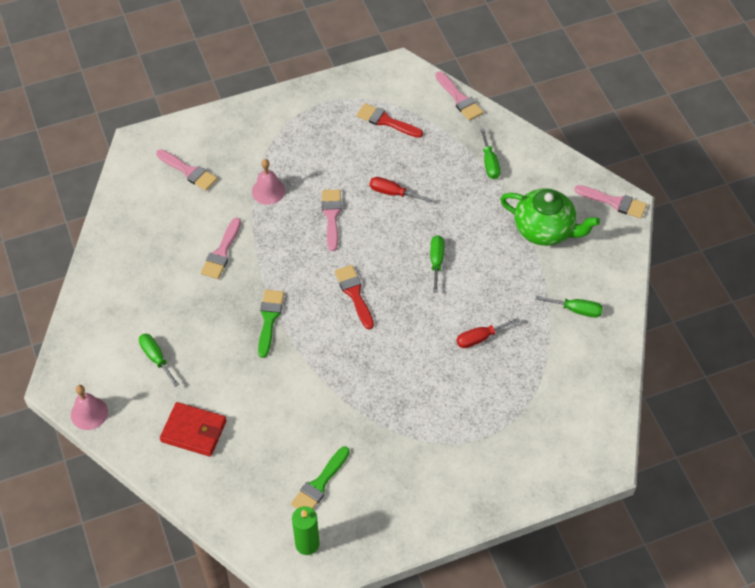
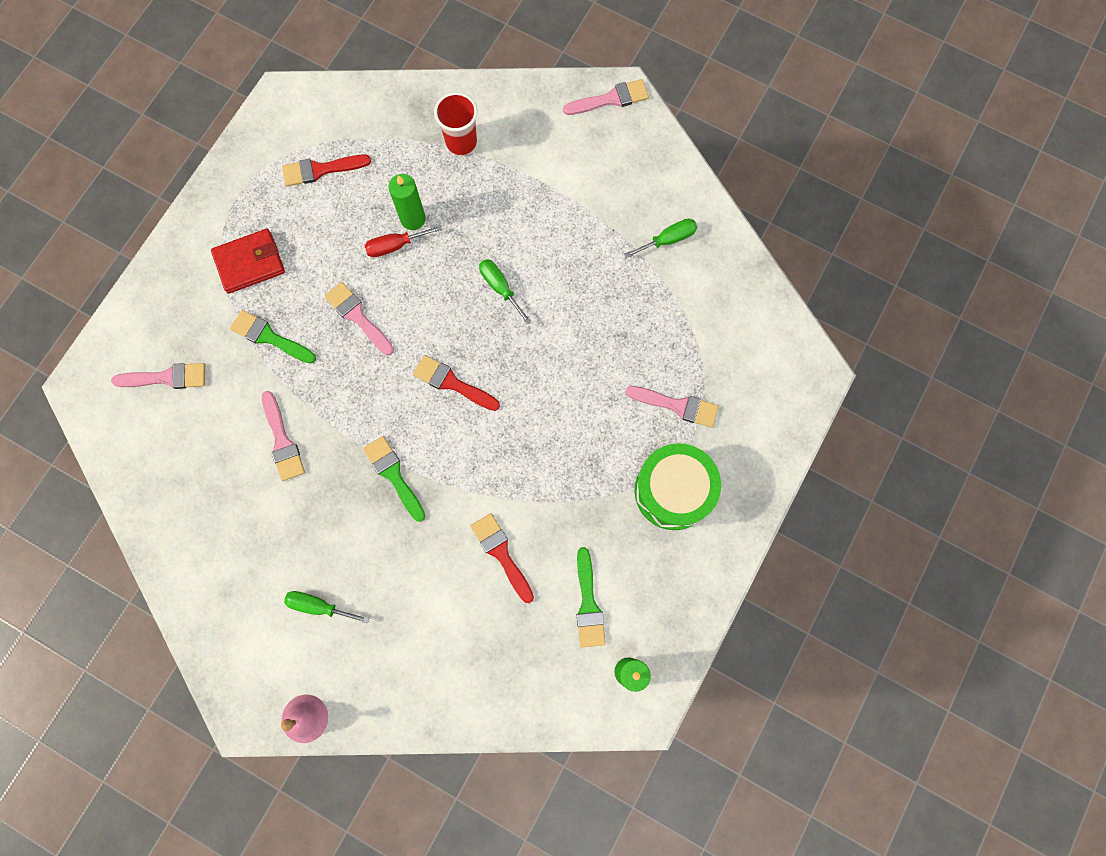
camera: 40 degrees left, 20 degrees up
(194, 431) = (425, 650): red wallet -> red wallet (250, 263)
(268, 191) = (269, 337): pink bell -> green brush
(292, 413) = (501, 553): none -> red brush
(417, 185) = (413, 219): none -> green candle
(438, 460) = (673, 491): none -> green drum
(459, 99) = (372, 91): pink brush -> pink brush (677, 406)
(480, 338) = (607, 337): red screwdriver -> none
(489, 163) = (461, 142): green screwdriver -> red cup
(545, 230) = (572, 176): green teapot -> none

